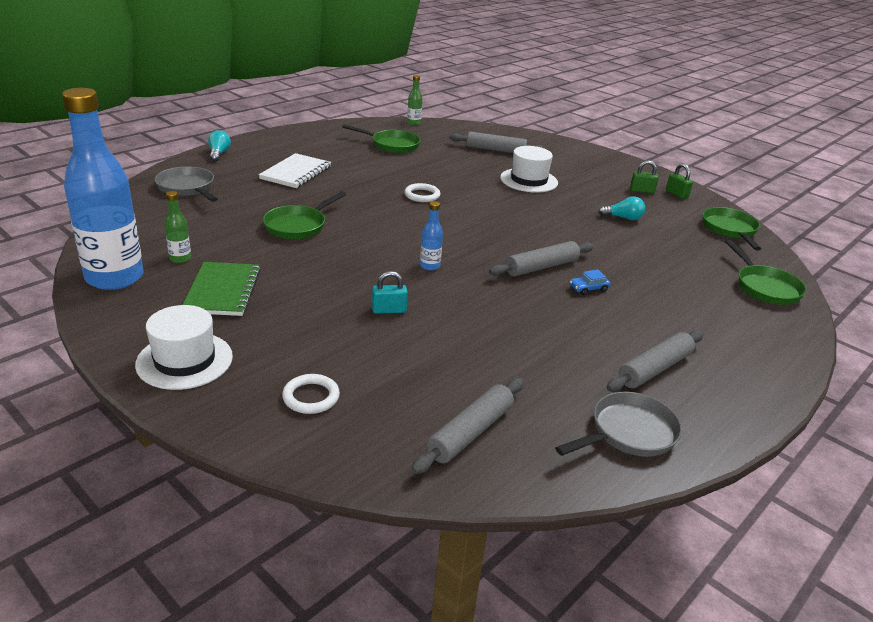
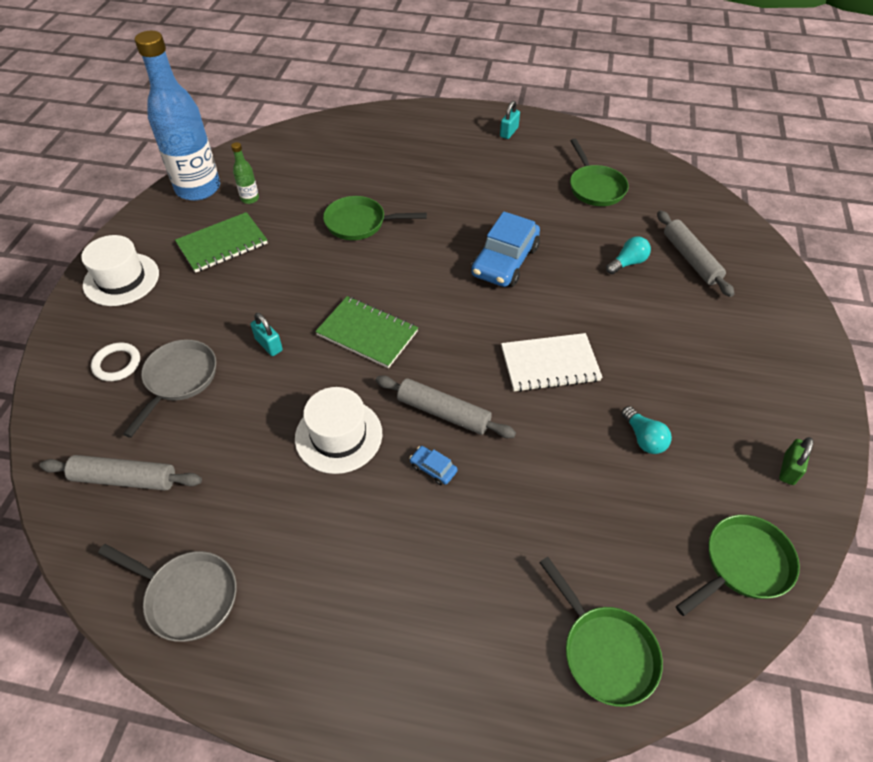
camera: 60 degrees right, 20 degrees up
(187, 188) = (360, 137): grey pan -> grey pan (179, 380)
(219, 154) = (439, 114): turquoise light bulb -> turquoise light bulb (627, 263)
(287, 143) = (509, 132): none -> turquoise padlock
(296, 173) = (456, 169): white notebook -> white notebook (550, 364)
(414, 123) = (673, 172): green bottle -> none
(422, 195) = (505, 261): white ring -> blue car
(429, 266) = (367, 333): blue bottle -> green notebook
(529, 180) = (643, 318): white hat -> white hat (338, 435)
(642, 191) = (750, 429): green padlock -> none
(654, 369) = (314, 583): grey rolling pin -> none
(765, 287) = (604, 651): green pan -> green pan turned 75 degrees counterclockwise

